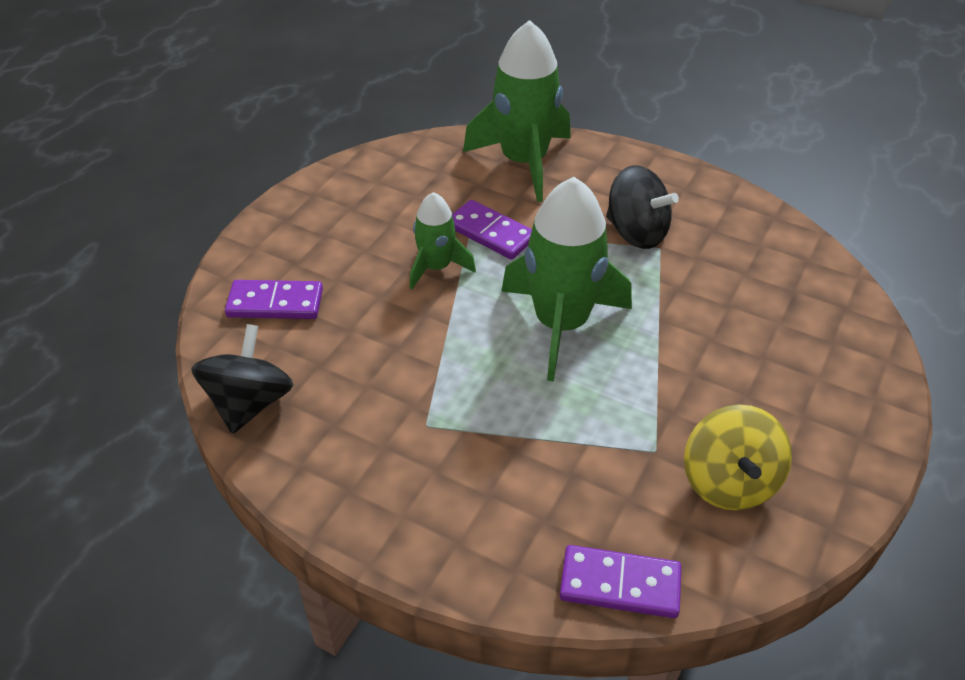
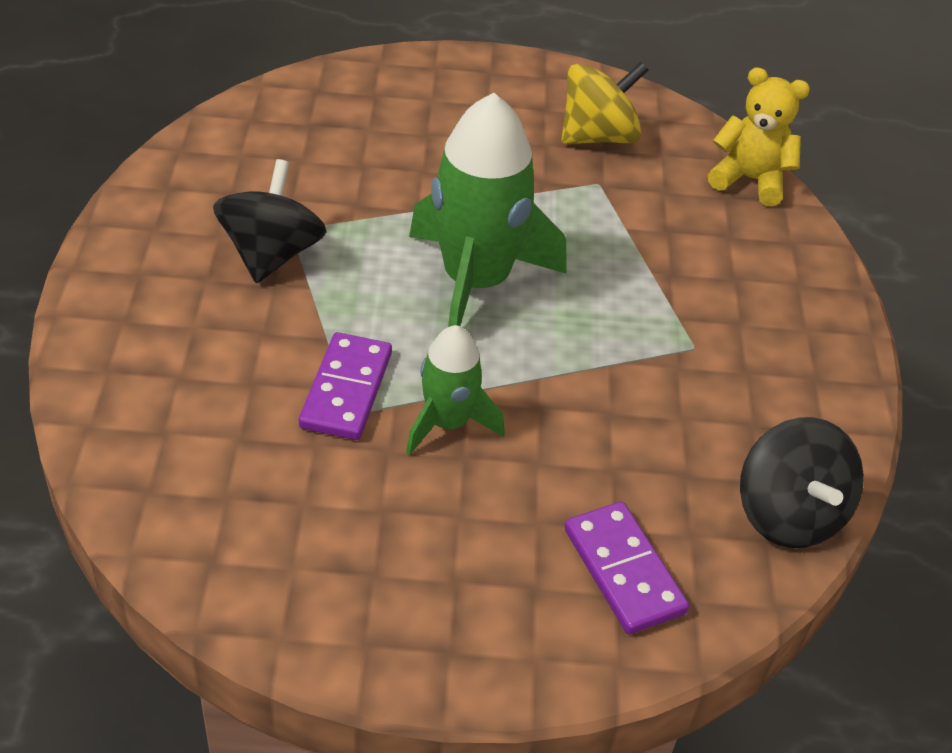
camera: 120 degrees left, 0 degrees up
(249, 403) = (788, 514): black spinning top -> black spinning top turned 90 degrees counterclockwise
(523, 162) = (159, 402): green rocket -> none
(620, 584) = (750, 180): purple domino -> yellow teddy bear

